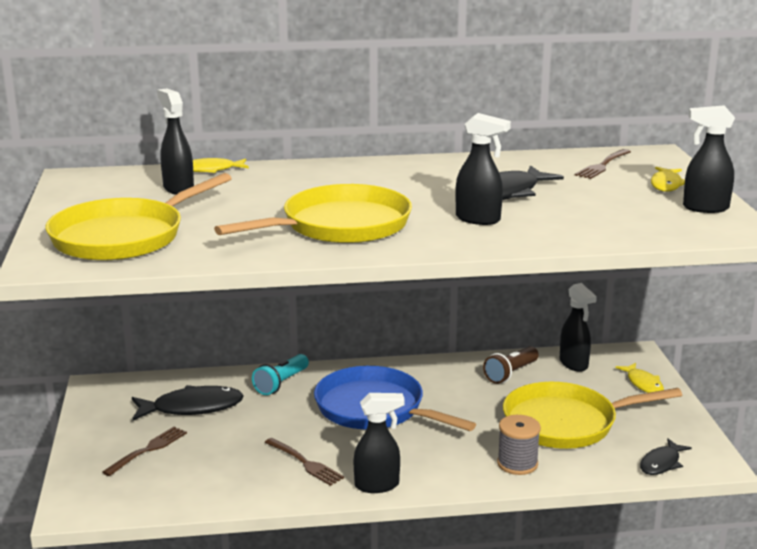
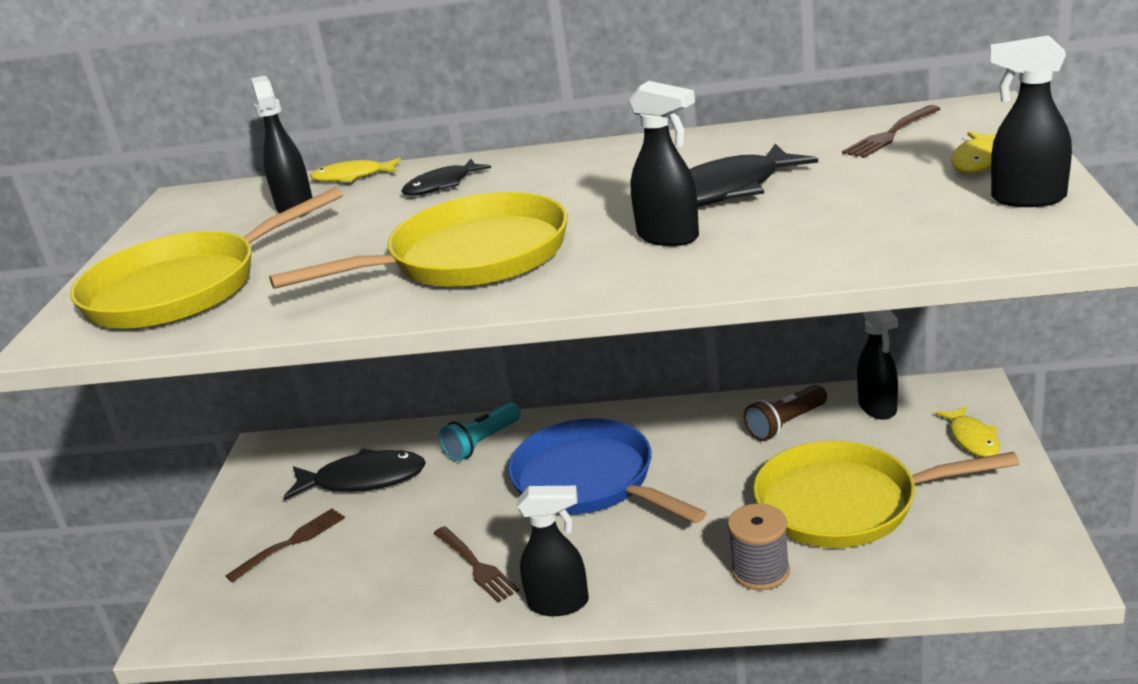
camera: 15 degrees right, 5 degrees up
(661, 463) = (974, 574): black fish -> black fish (441, 185)

